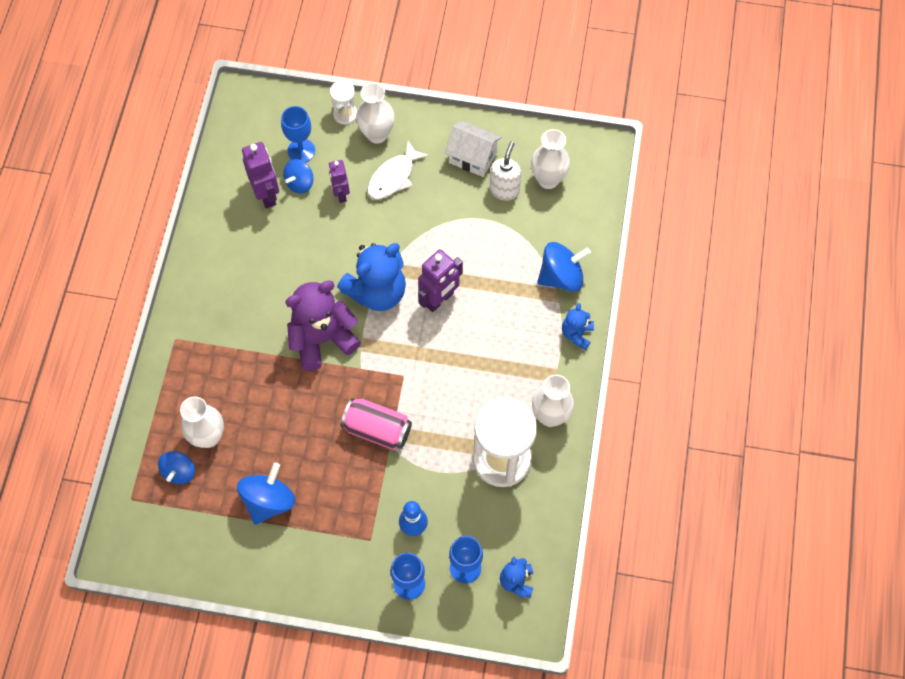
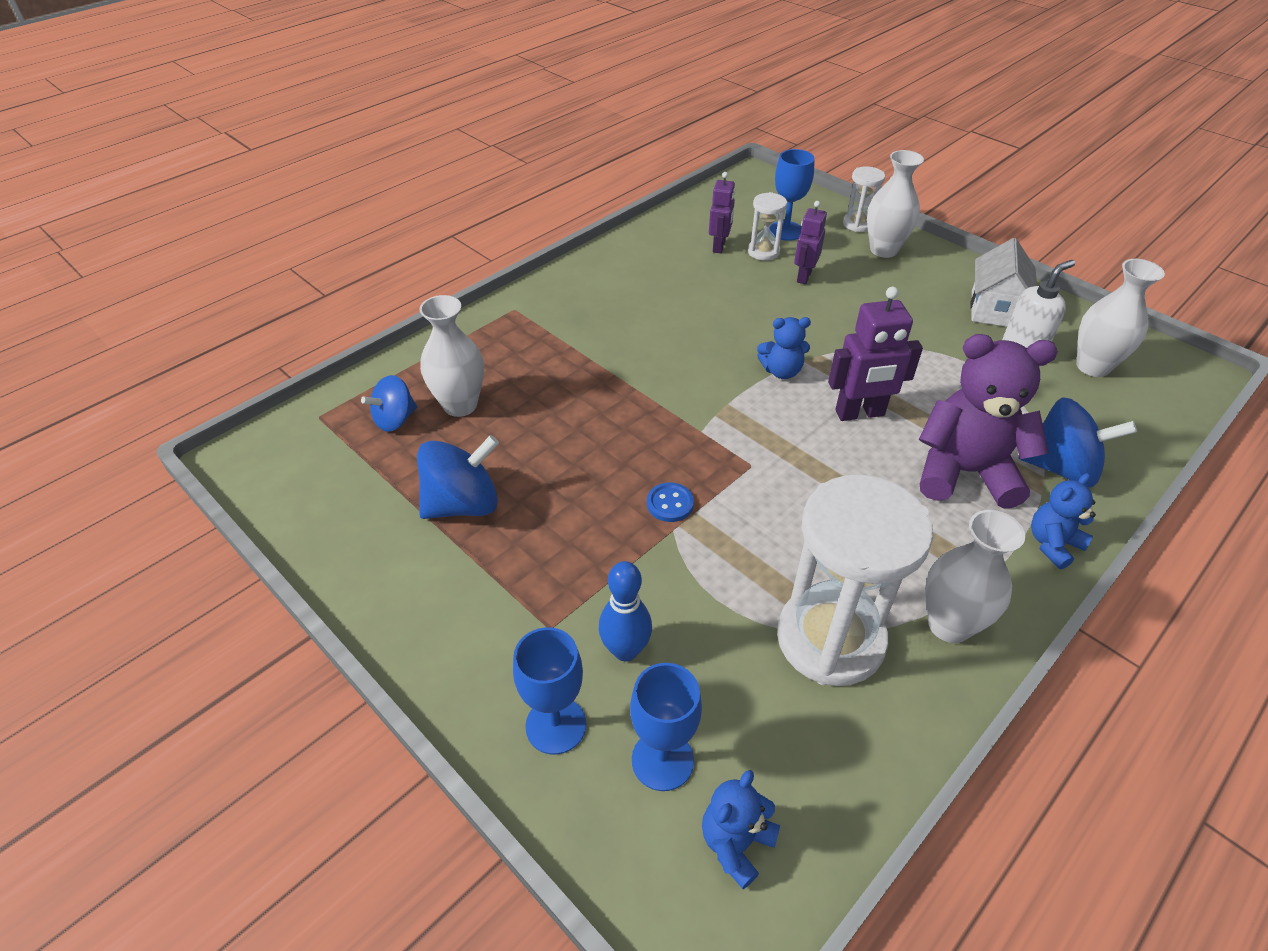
camera: 35 degrees right, 20 degrees down
(266, 194) = (719, 246): purple robot -> purple robot, size x0.66
(300, 183) = (763, 252): blue spinning top -> white hourglass
(322, 339) = (677, 382): purple teddy bear -> purple teddy bear (964, 472)
(377, 292) = (781, 371): blue teddy bear -> blue teddy bear, size x0.51
(377, 429) = (670, 503): pink can -> blue button
(393, 177) = (879, 287): white fish -> none
(472, 157) = (994, 309): white house -> white house turned 45 degrees clockwise

